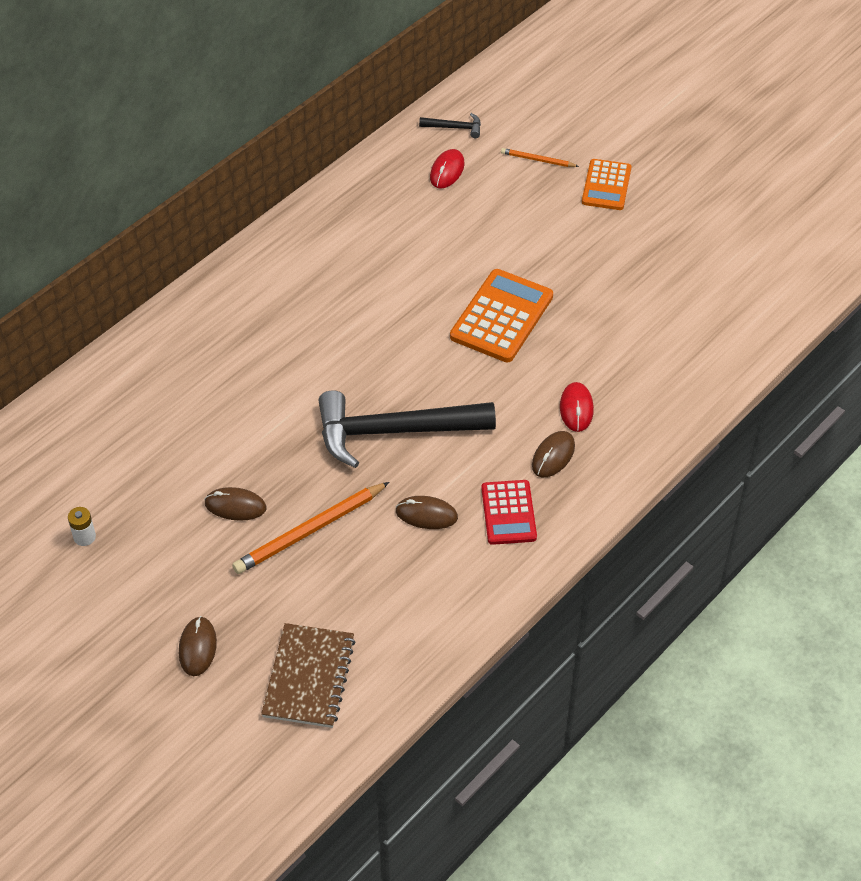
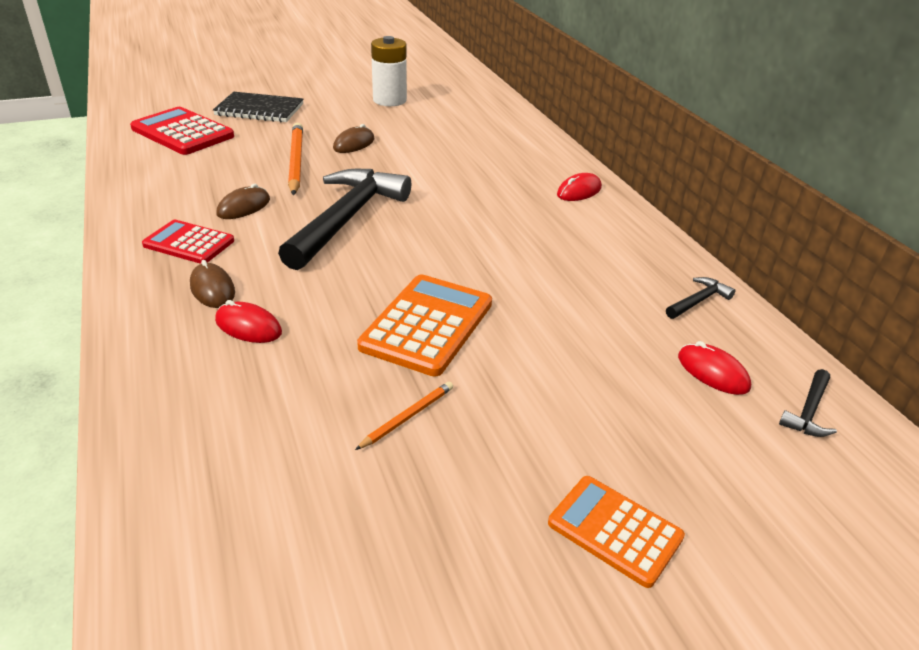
camera: 115 degrees right, 15 degrees down
(84, 537) = (389, 100): white battery -> white battery, size x2.11
(197, 647) = (259, 110): brown mouse -> black notebook
(229, 296) = (579, 191): none -> red mouse
(309, 677) = (183, 132): brown notebook -> red calculator
(366, 190) = (698, 301): none -> black hammer
(502, 317) = (427, 325): orange calculator -> orange calculator turned 120 degrees counterclockwise
(538, 160) = (708, 471): orange pencil -> orange pencil (407, 417)

